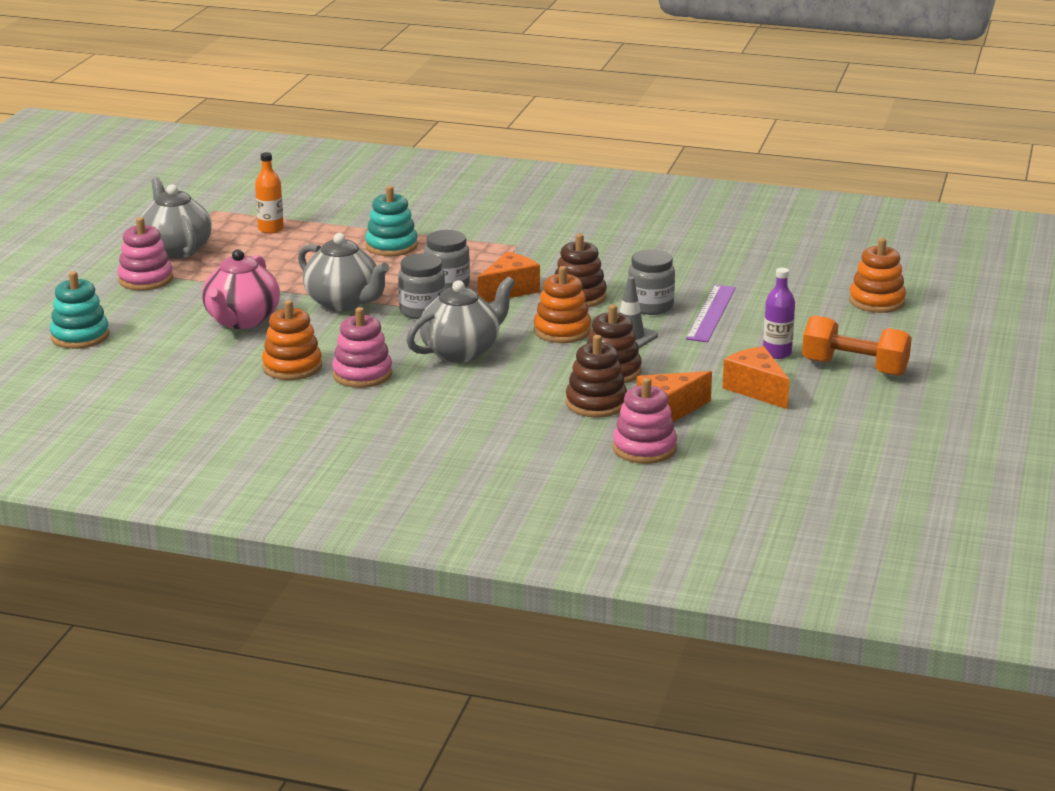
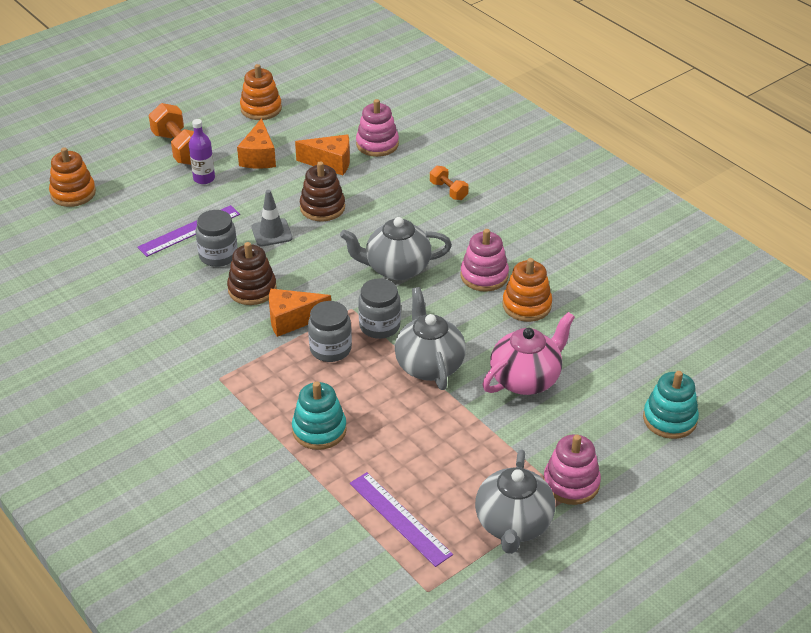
camera: 145 degrees left, 15 degrees up
(270, 229) = (400, 518): orange bottle -> purple ruler
(493, 432) = (448, 191): none -> orange dumbbell
(562, 331) = (307, 258): orange stacking toy -> orange stacking toy (261, 109)
(596, 403) = (363, 186): brown stacking toy -> none

